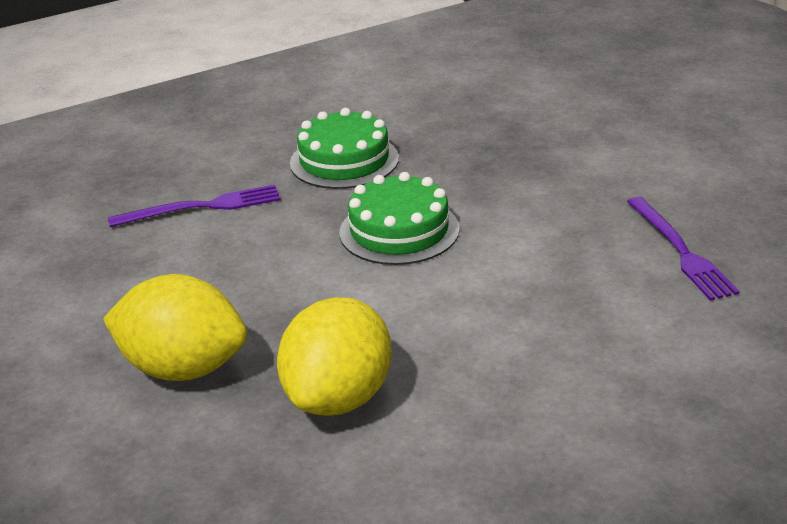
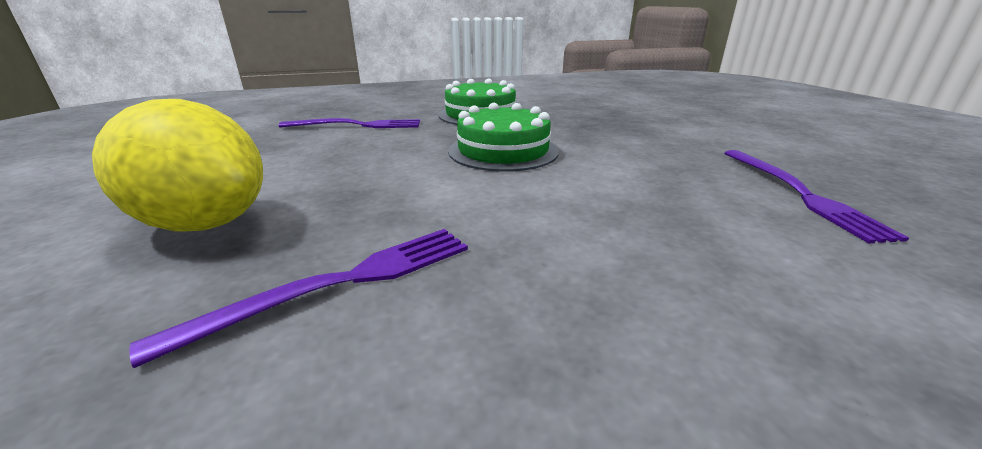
camera: 10 degrees right, 5 degrees down
(339, 398) = (340, 283): yellow lemon -> purple fork

